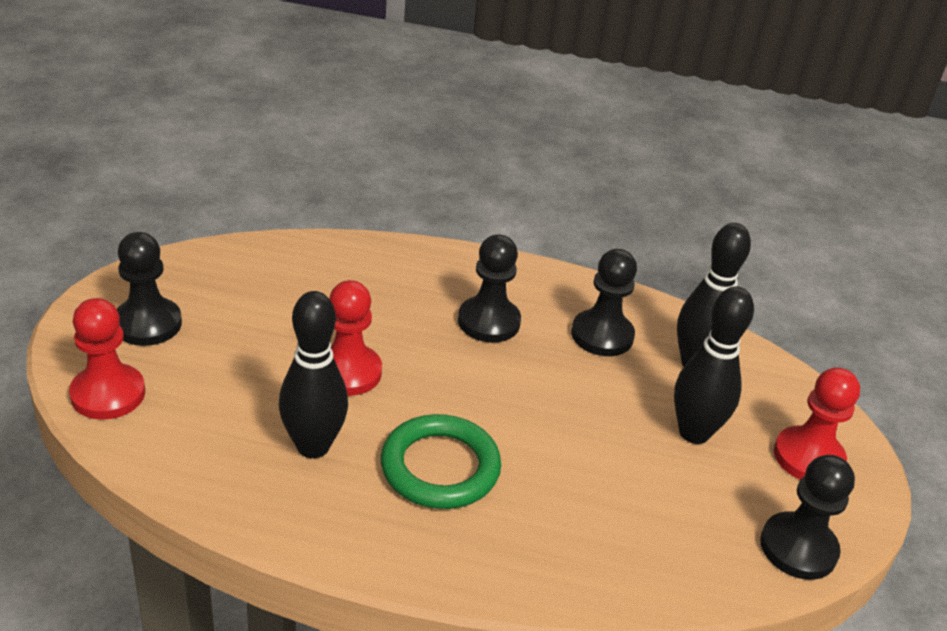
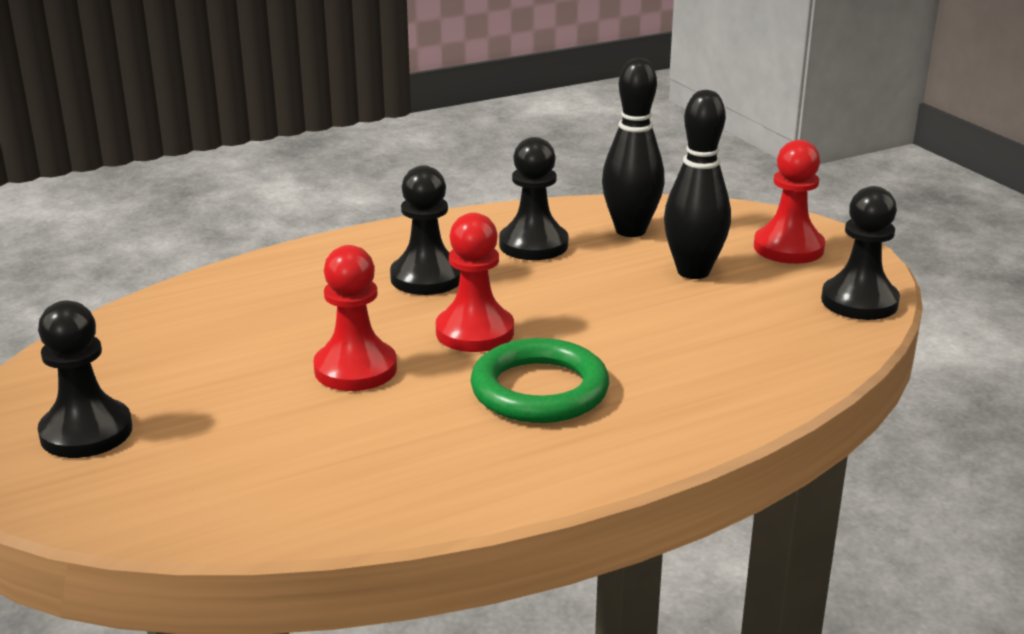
camera: 35 degrees left, 10 degrees down
(108, 394) = (133, 504): red pawn -> red pawn (475, 332)
(313, 446) = (407, 433): black bowling pin -> none

